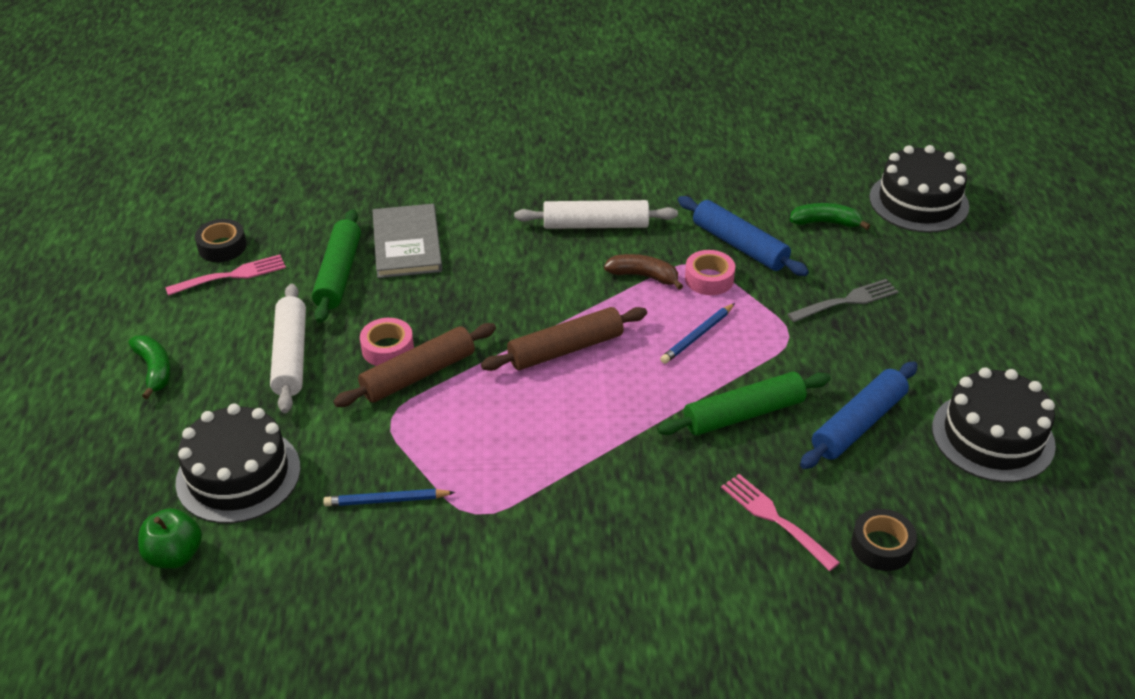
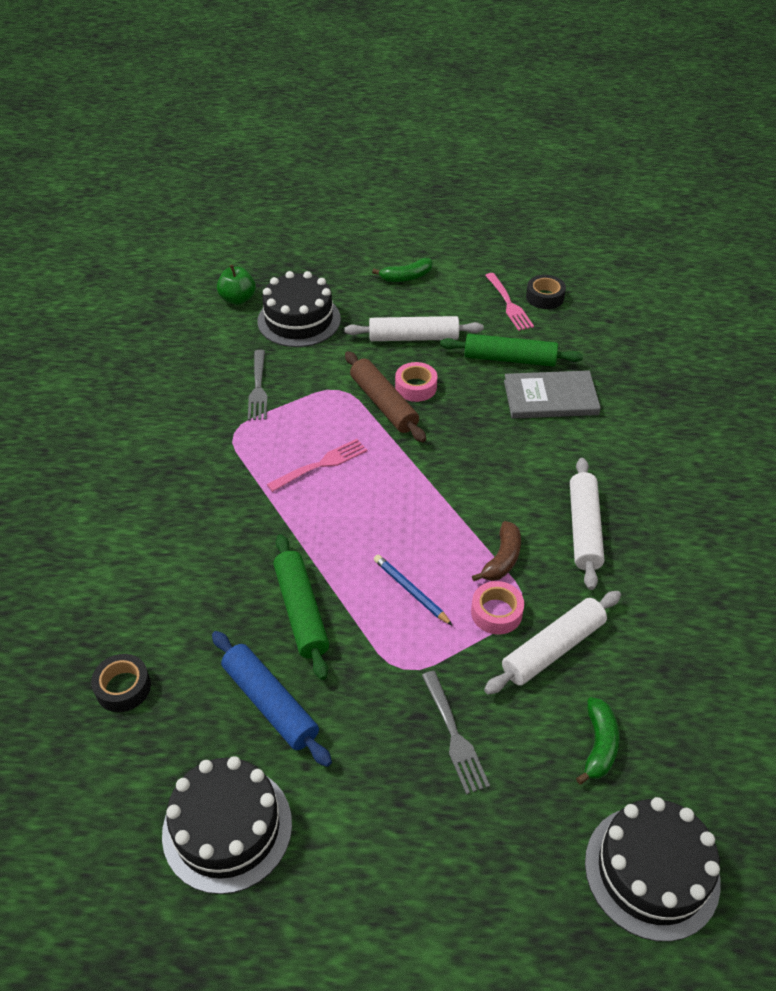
camera: 95 degrees right, 5 degrees up
(386, 500) = (258, 388): blue pencil -> grey fork
(565, 349) = (403, 493): brown rolling pin -> none
(739, 245) = (553, 649): blue rolling pin -> white rolling pin
(776, 519) = (175, 614): pink fork -> pink fork (321, 465)

